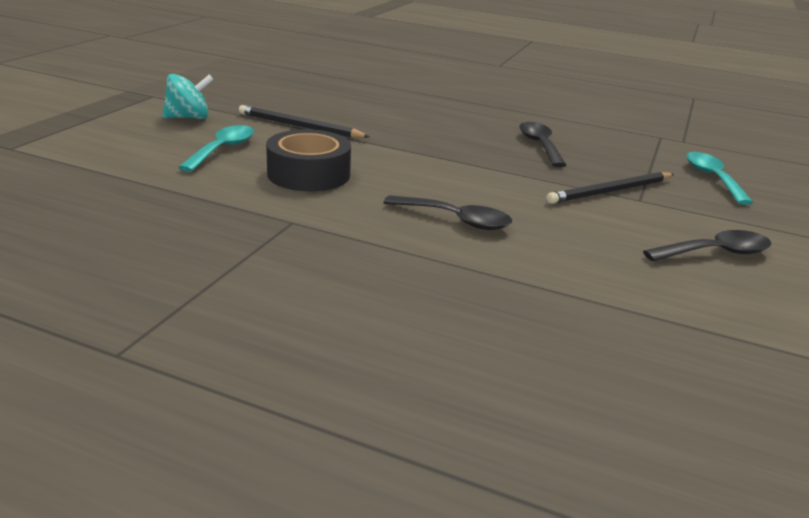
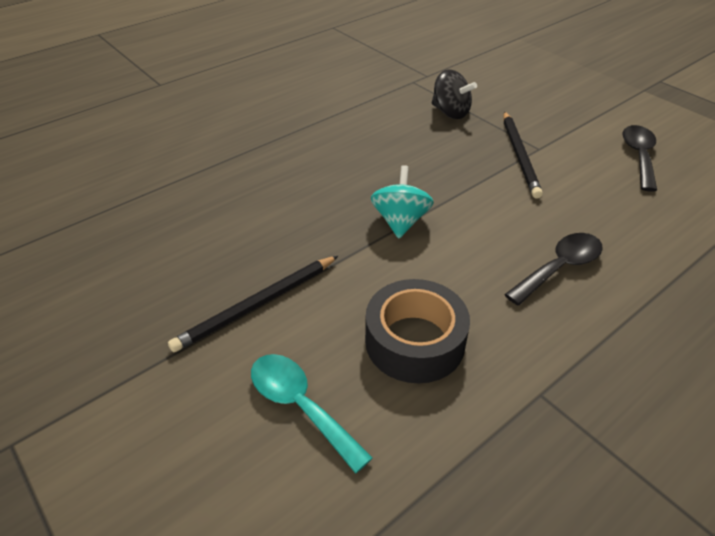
camera: 60 degrees left, 15 degrees up
(188, 118) = (151, 417): turquoise spinning top -> turquoise spinning top (400, 221)
(540, 145) = (403, 150): black spoon -> none
(634, 156) = (450, 112): none -> black spinning top
(712, 178) = (507, 97): turquoise spoon -> none

